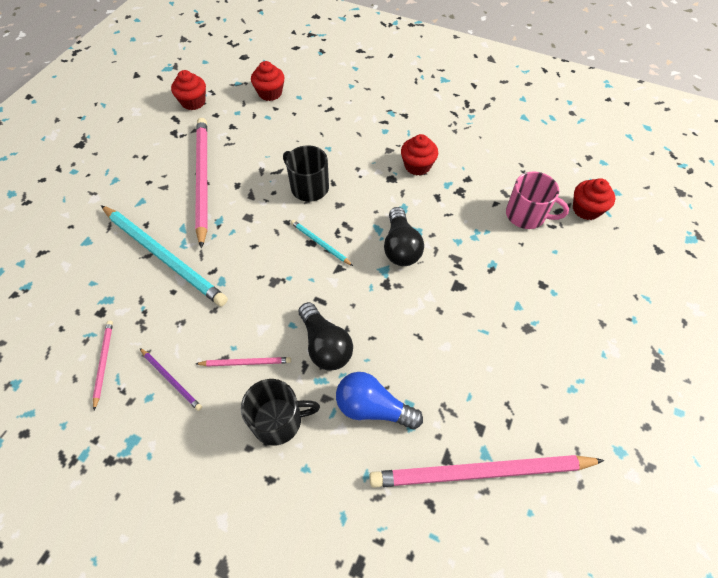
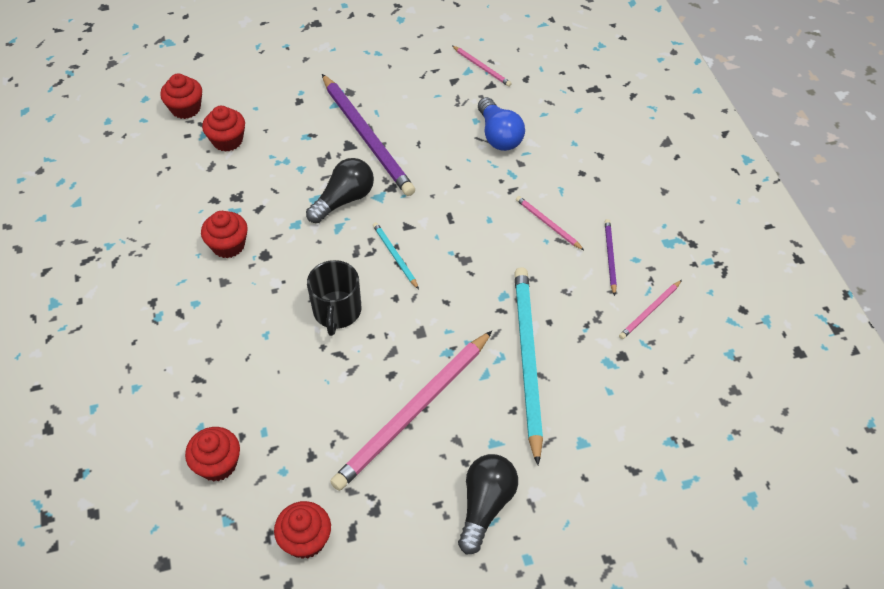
camera: 130 degrees left, 5 degrees down
(278, 420) = (563, 176): black mug -> none
(320, 243) = (395, 256): turquoise pencil -> turquoise pencil turned 150 degrees clockwise
(325, 345) = (483, 189): black light bulb -> black light bulb (485, 505)
(457, 304) = (367, 137): none -> purple pencil
(480, 472) = (482, 67): pink pencil -> pink pencil, size x0.45
(526, 215) = (227, 140): pink mug -> red cupcake

